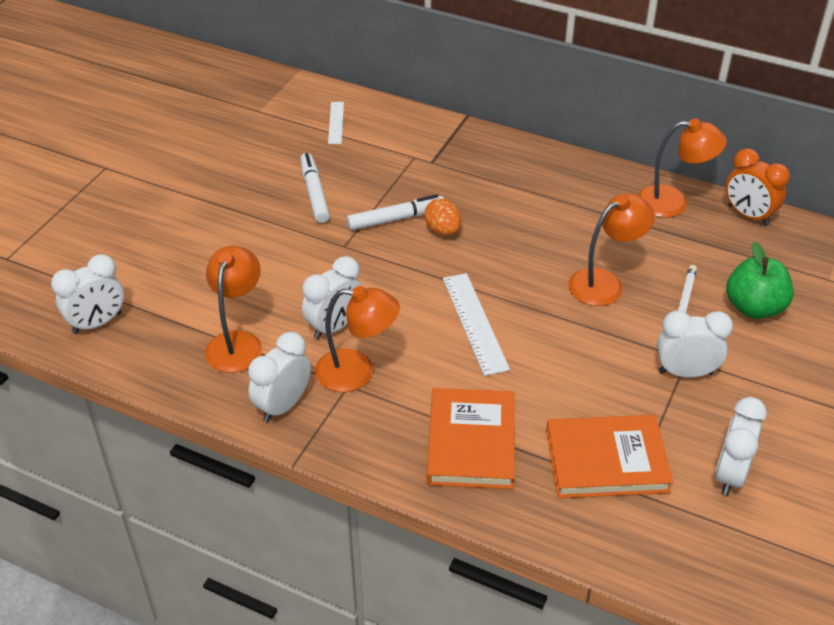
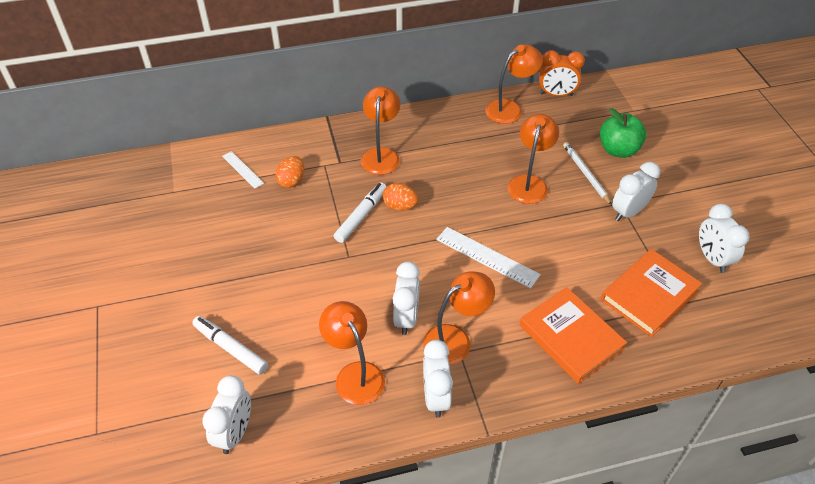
camera: 40 degrees left, 5 degrees up
(314, 193) = (285, 230): white marker -> white marker (230, 348)
(368, 155) = (291, 181): none -> orange egg
(479, 176) = (381, 155): none -> orange lamp

